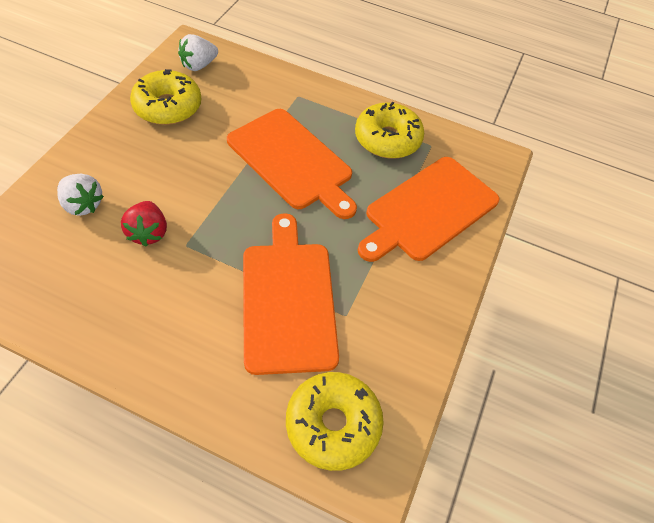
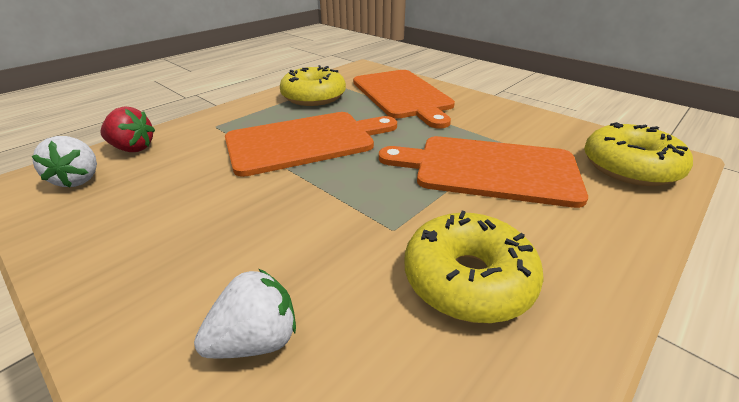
camera: 65 degrees left, 20 degrees down
(148, 233) = (358, 261): red strawberry -> red strawberry (133, 148)
(168, 107) = (126, 215): yellow donut -> yellow donut (468, 279)

